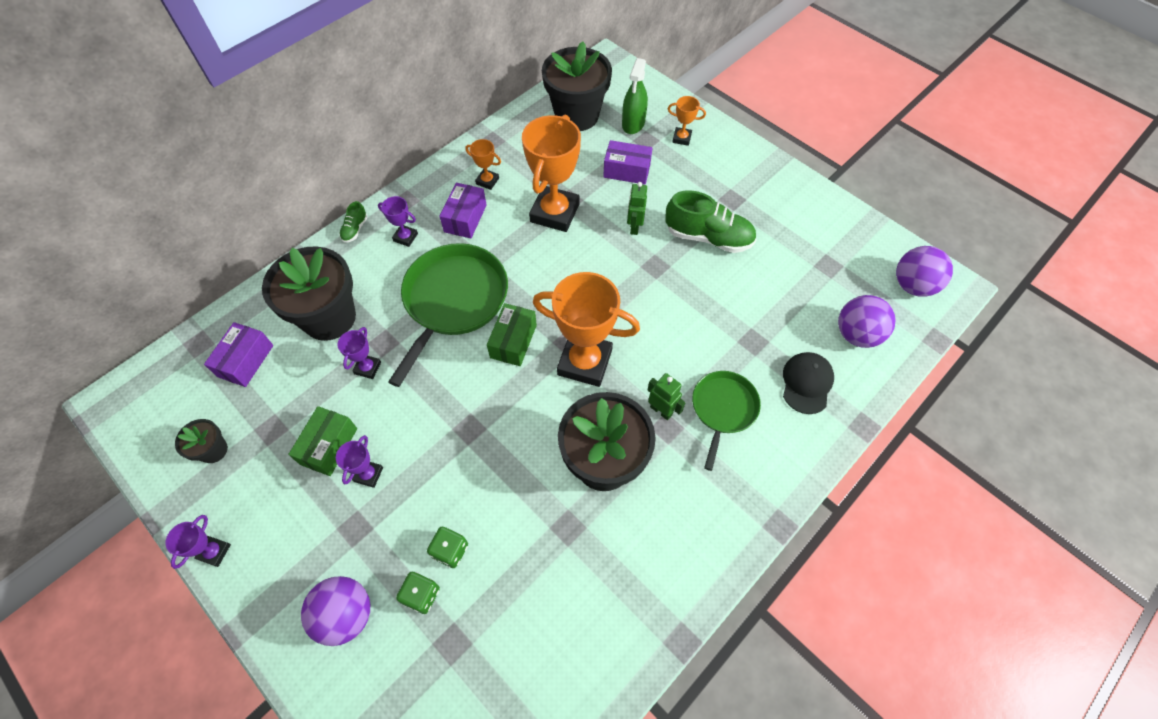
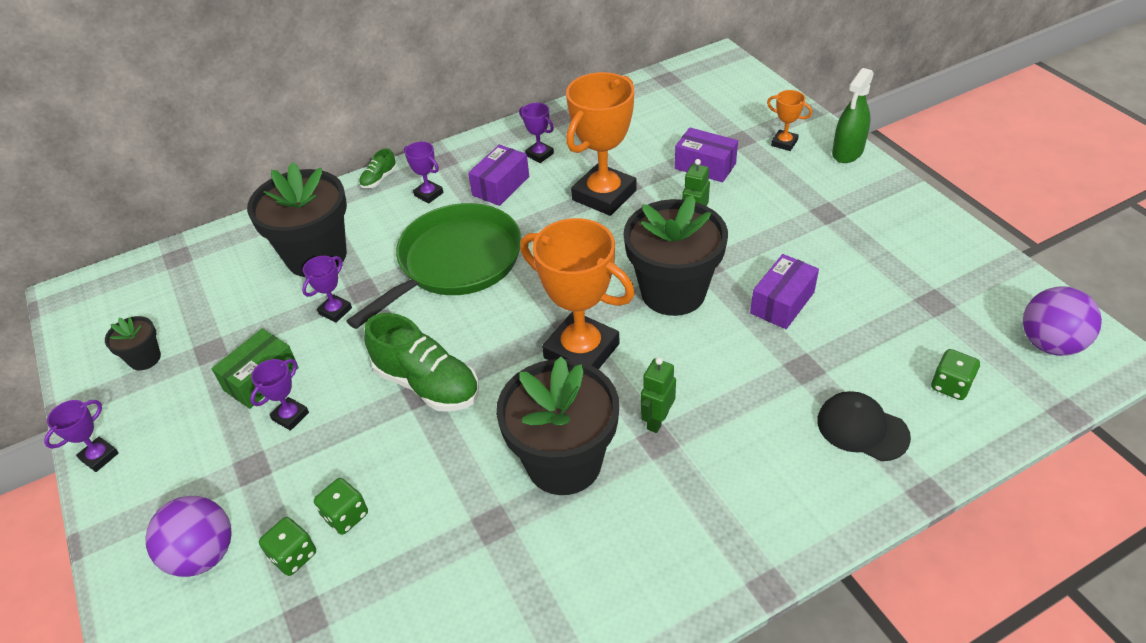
camera: 20 degrees right, 15 degrees down
(245, 361) = (215, 281): purple box -> purple box (782, 302)
(487, 181) = (539, 154): orange trophy -> purple trophy
(513, 341) = (506, 314): green box -> none
(577, 115) = (665, 106): black flower pot -> black flower pot (673, 292)
(633, 123) = (730, 121): green spray bottle -> green spray bottle (847, 152)
(661, 410) = (657, 420): green robot -> green robot turned 120 degrees counterclockwise
(708, 237) = (783, 247): green shoe -> green shoe (427, 384)
(723, 409) = (738, 435): green pan -> none
(806, 383) = (862, 428): black cap -> black cap turned 90 degrees counterclockwise
(856, 334) = (950, 385): purple ball -> green dice

